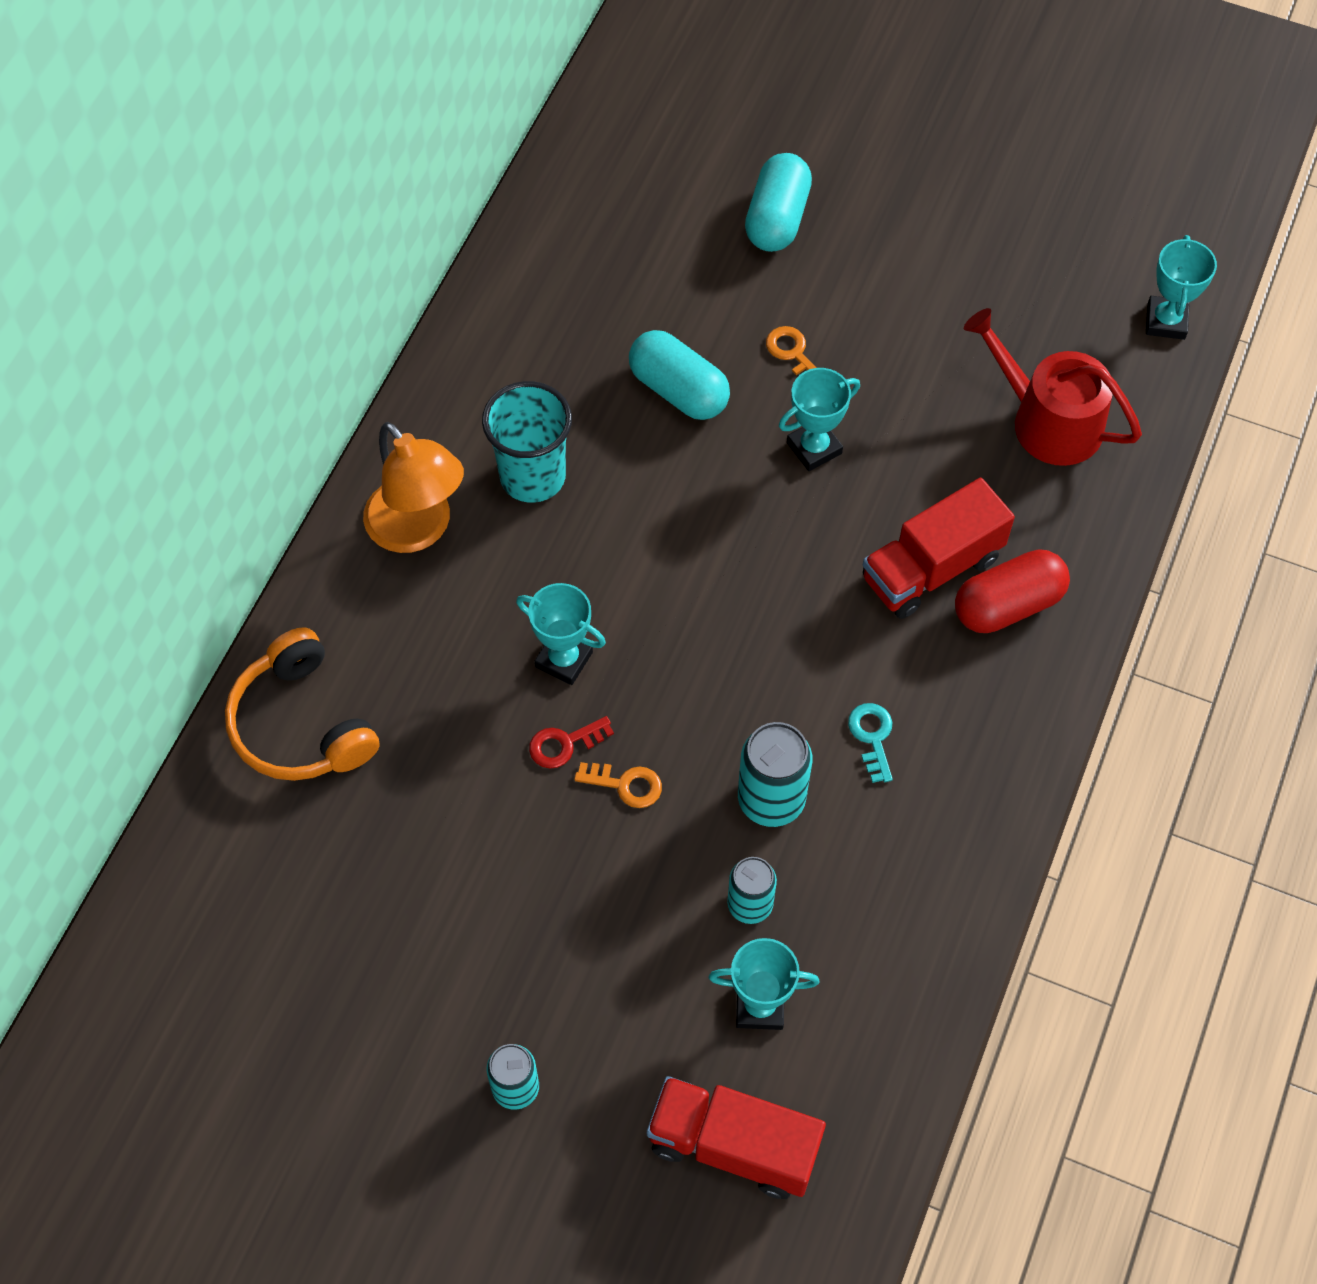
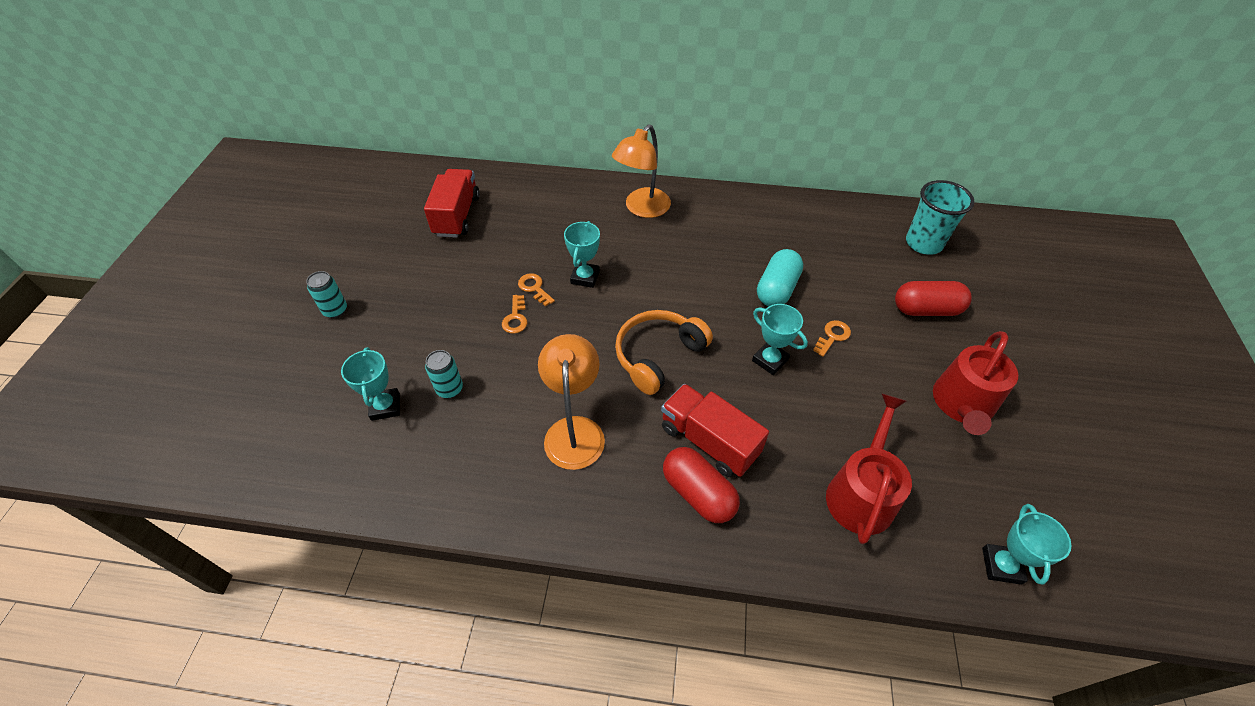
camera: 75 degrees right, 10 degrees down
(301, 724) = (522, 194): orange headphones -> orange headphones (658, 355)
(532, 476) = (691, 242): turquoise cup -> turquoise cup (923, 243)
(564, 744) = (534, 288): red key -> orange key
(733, 1145) = (299, 411): red truck -> red truck (457, 216)
(771, 800) = (519, 386): turquoise can -> none
(777, 219) = (926, 309): turquoise capsule -> red capsule
(872, 737) = (574, 430): turquoise key -> orange lamp
(947, 254) = (962, 405): none -> red watering can
(1166, 321) = (1001, 566): turquoise trophy -> turquoise trophy turned 75 degrees counterclockwise

